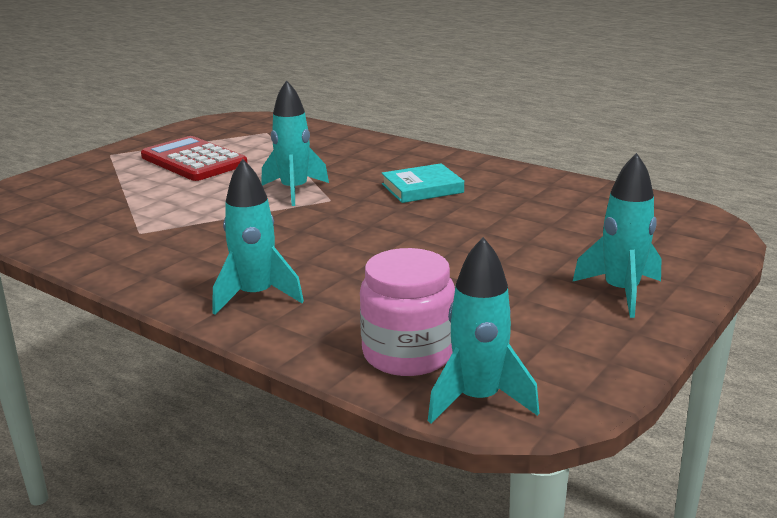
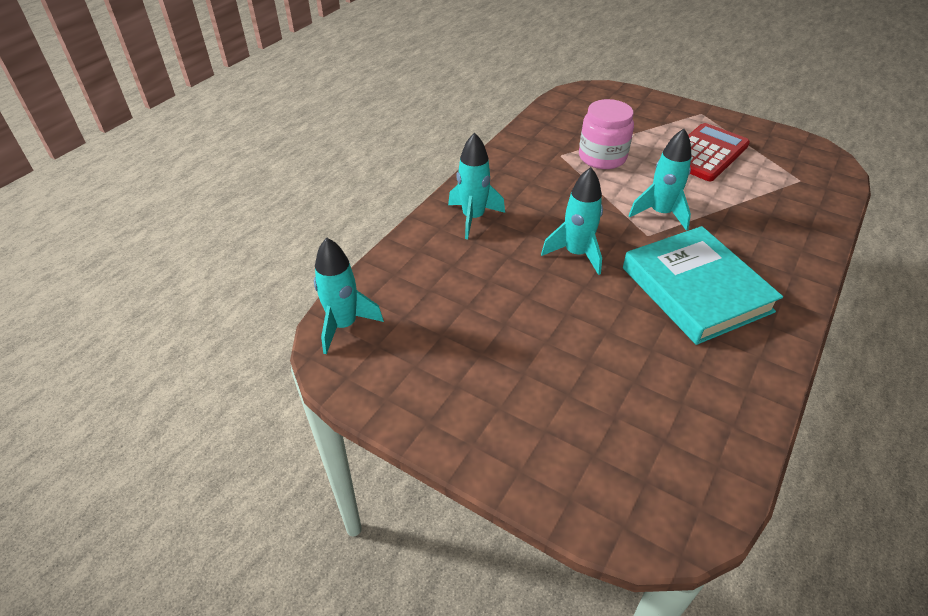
camera: 85 degrees right, 20 degrees up
(408, 354) = (399, 292): pink jar -> pink jar (602, 157)
(422, 188) = (695, 289): turquoise book -> turquoise book, size x1.82
(621, 292) = (496, 420): turquoise rocket -> turquoise rocket (576, 254)

